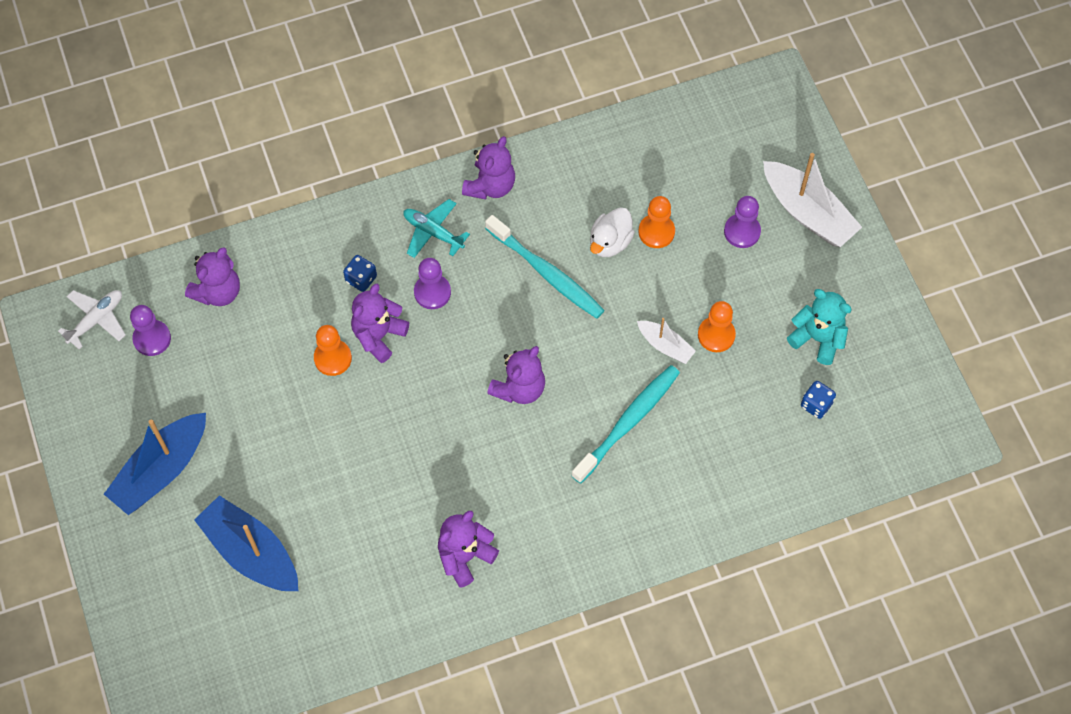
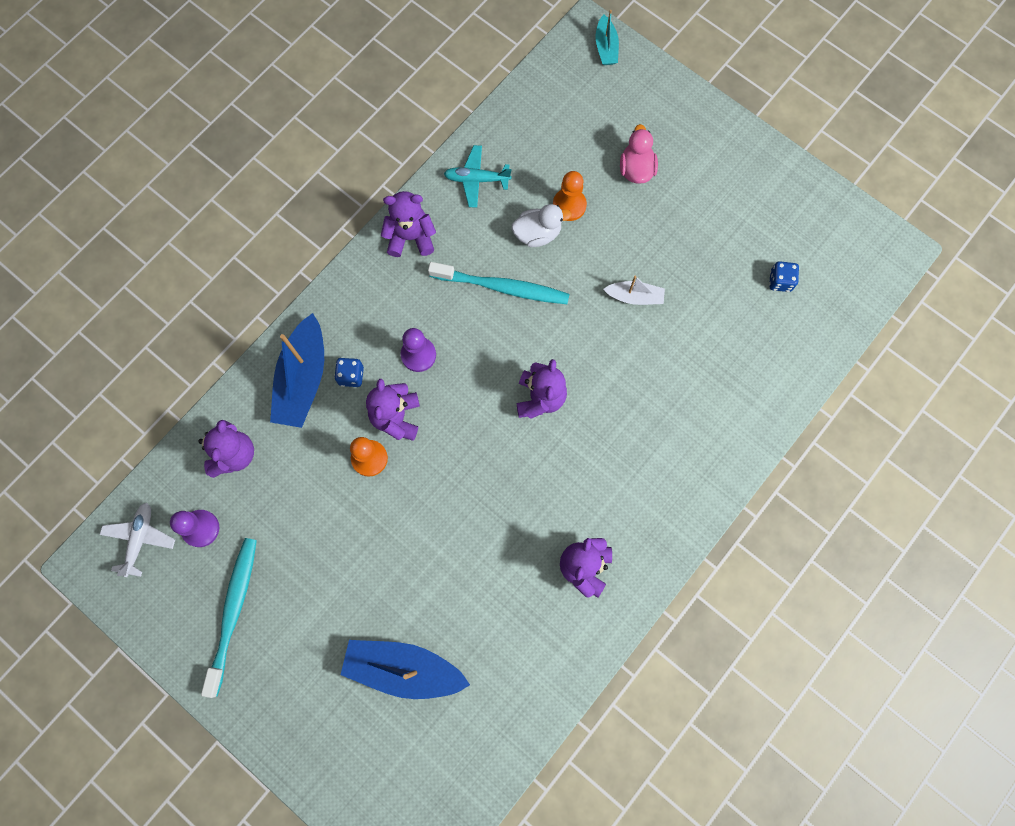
camera: 30 degrees left, 10 degrees up
(161, 470) = (281, 641): blue boat -> blue boat (303, 379)
(433, 232) = (387, 303): turquoise plane -> turquoise plane (477, 179)
(490, 186) = (410, 237): purple teddy bear -> purple teddy bear turned 90 degrees counterclockwise
(610, 242) = (537, 234): white duck -> white duck turned 105 degrees counterclockwise
(628, 422) = (645, 377): turquoise toothbrush -> turquoise toothbrush (233, 611)
(716, 335) = (668, 266): orange pawn -> none
(742, 231) = (636, 169): purple pawn -> pink duck
(785, 105) = (606, 47): none -> turquoise boat
(808, 212) = (677, 127): white boat -> none
(818, 338) = (748, 226): turquoise teddy bear -> none

